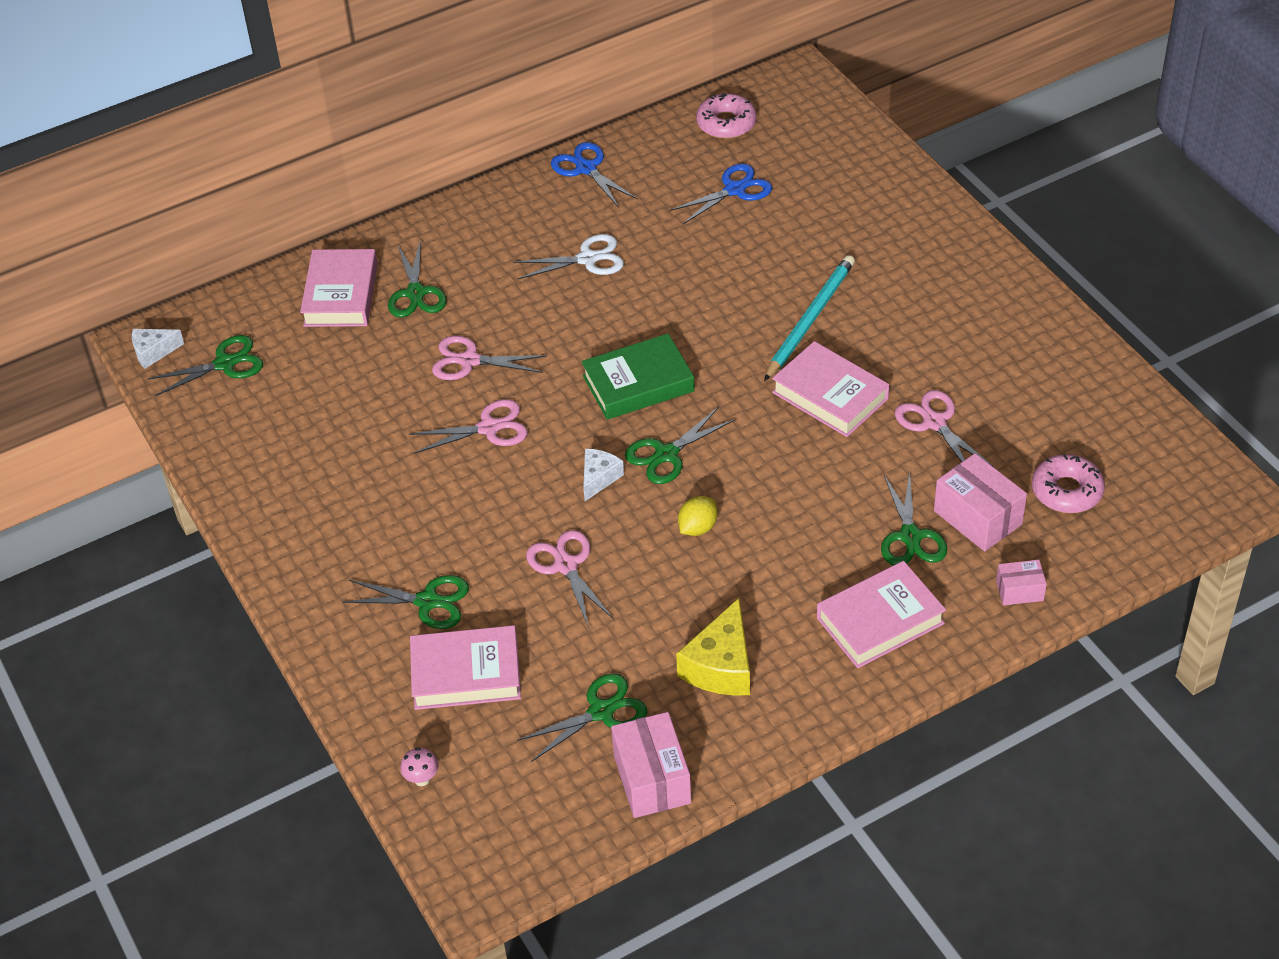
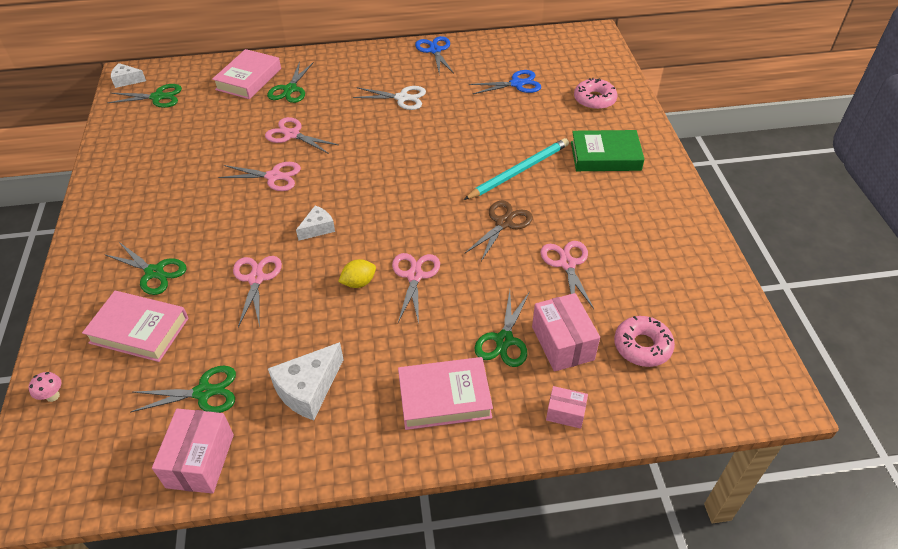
camera: 20 degrees right, 0 degrees up
(638, 383) = (383, 177): green book -> green book (605, 156)
(666, 454) = (371, 227): green scissors -> none
(721, 666) = (308, 389): yellow cheese -> white cheese
(726, 123) = (534, 48): pink donut -> pink donut (594, 100)
(760, 497) = (414, 276): none -> pink scissors
(830, 395) = (503, 223): pink book -> brown scissors

